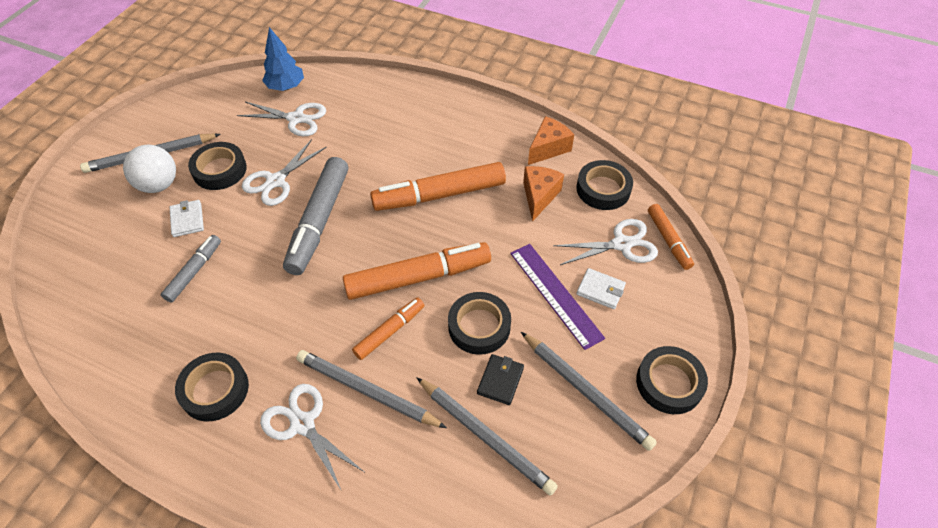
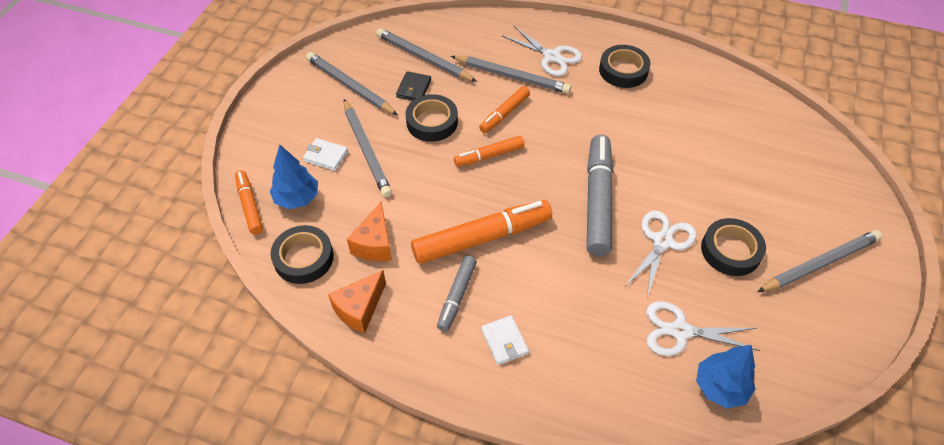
camera: 175 degrees right, 0 degrees up
(159, 185) = (783, 228): white ball -> none
(187, 220) = (728, 193): white wallet -> white wallet (504, 341)
(194, 272) = (690, 147): grey marker -> grey marker (457, 296)
(418, 277) = (489, 155): orange marker -> orange marker, size x0.55
(555, 294) = (366, 150): purple ruler -> grey pencil
(621, 244) = (297, 198): white scissors -> blue tree
(669, 383) = (285, 95): black tape -> none

